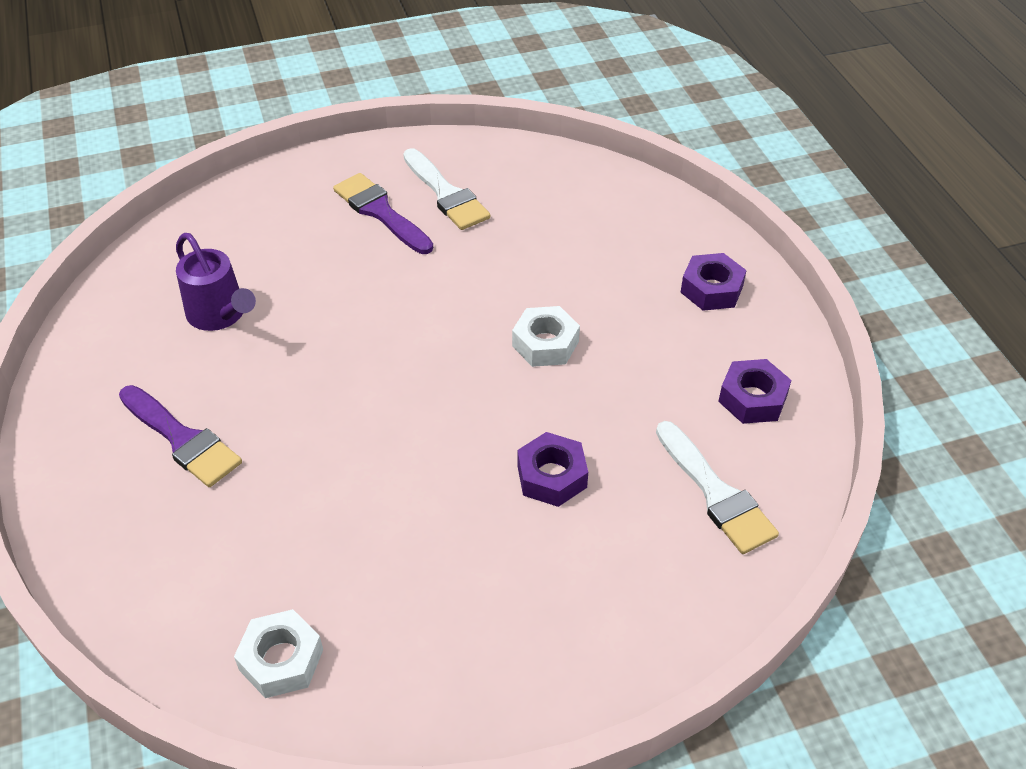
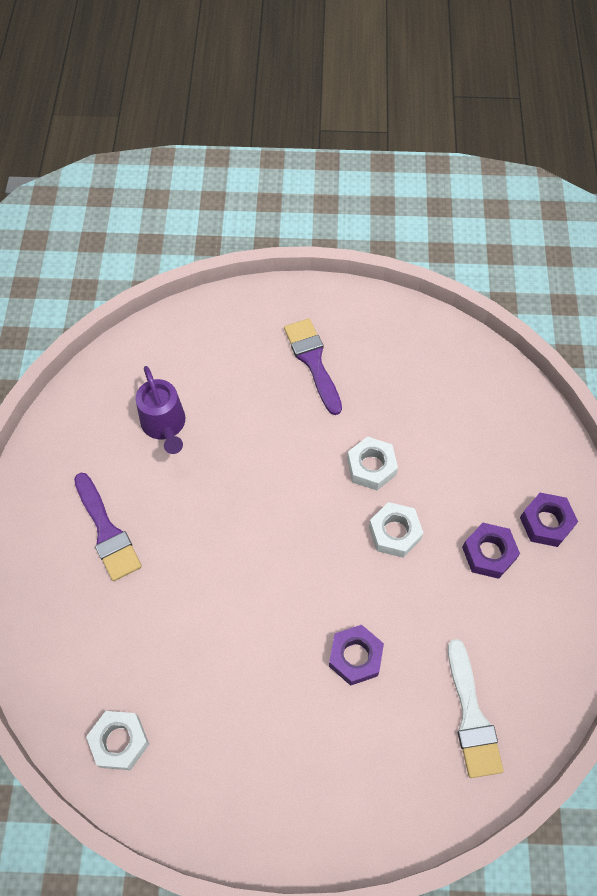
camera: 20 degrees right, 15 degrees up
(446, 194) = (370, 358): white brush -> none
(490, 290) = (371, 467): none -> white nut
(752, 398) = (535, 640): purple nut -> purple nut (489, 553)

